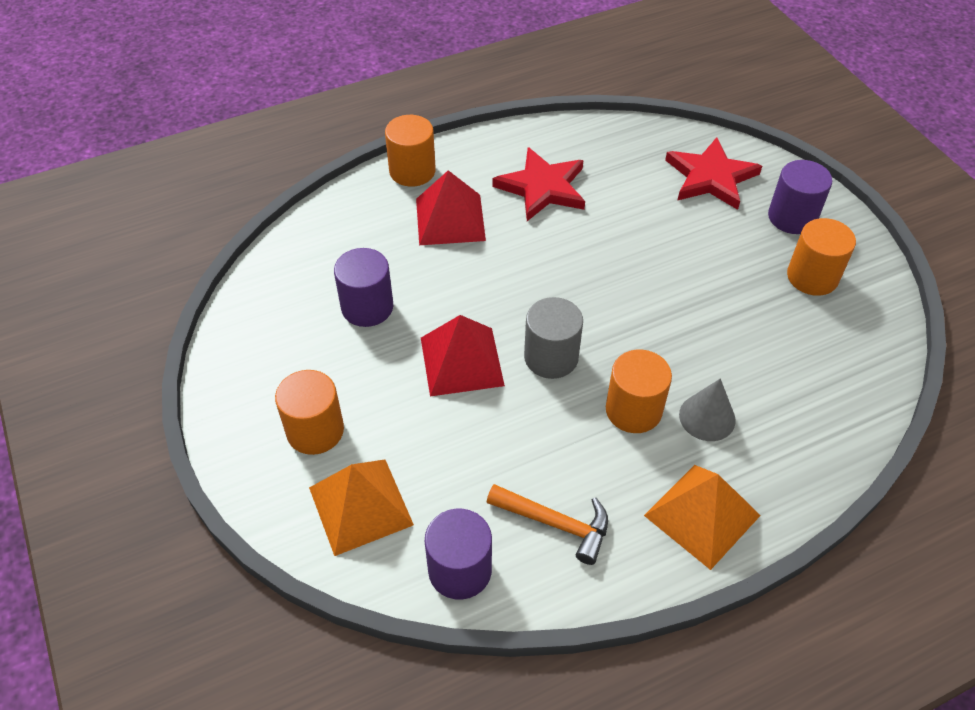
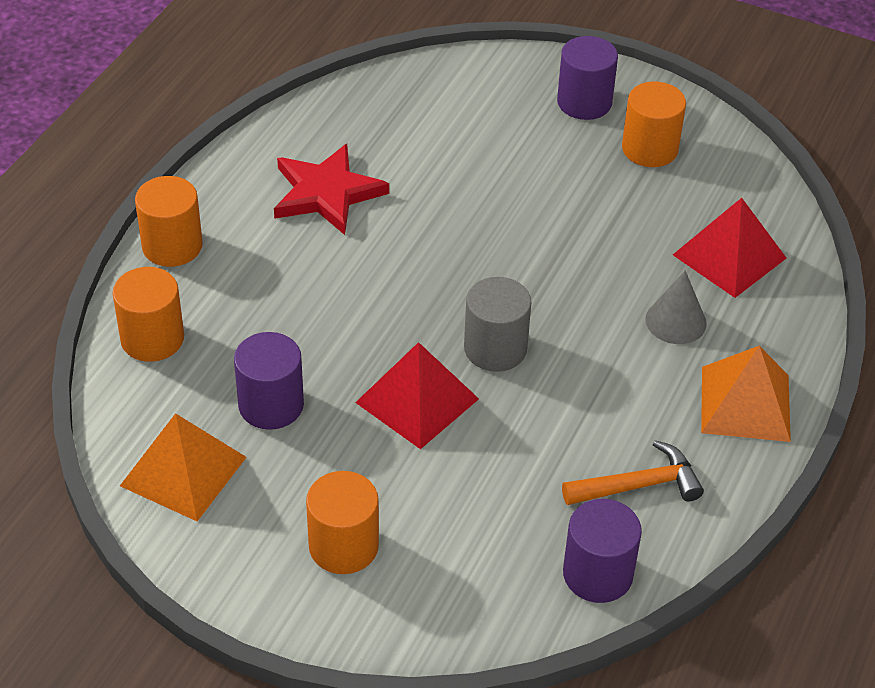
camera: 40 degrees left, 5 degrees down
(360, 506) = (457, 581): orange pyramid -> orange pyramid (183, 471)
(450, 219) = (265, 273): red pyramid -> red pyramid (729, 256)
(633, 410) = (611, 352): orange cylinder -> orange cylinder (152, 339)
(710, 177) = (477, 100): red star -> none

